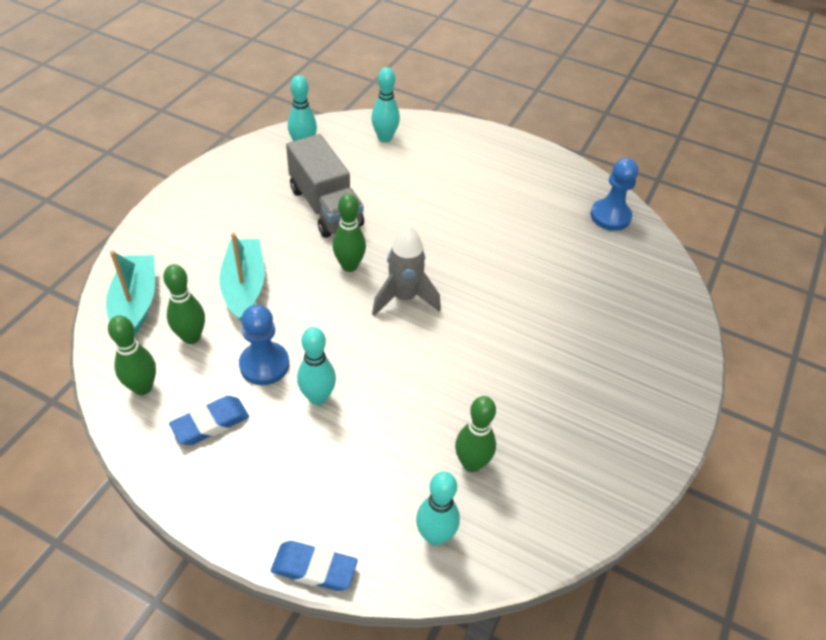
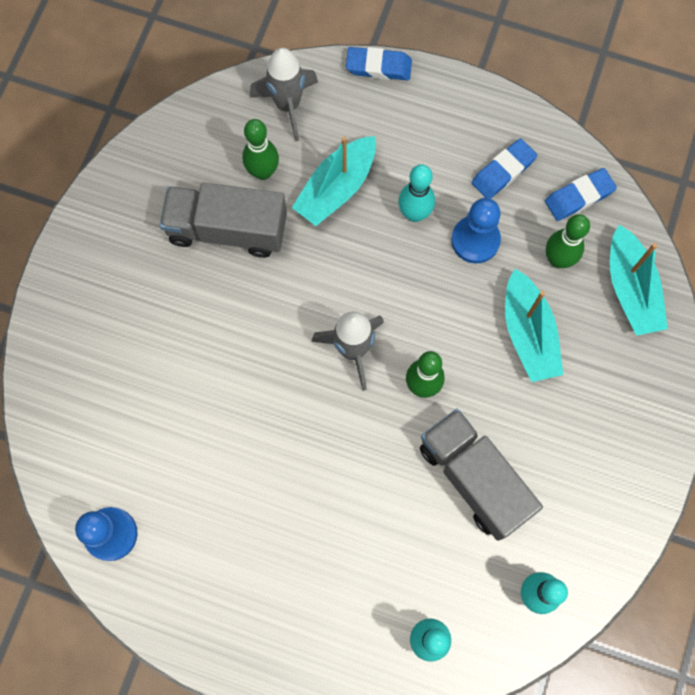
camera: 175 degrees right, 25 degrees up
(143, 387) = (579, 197): green bowling pin -> blue eraser
(394, 434) = (336, 188): none -> turquoise boat
(435, 536) = (288, 105): turquoise bowling pin -> grey rocket
(513, 411) = (227, 230): none -> grey truck

